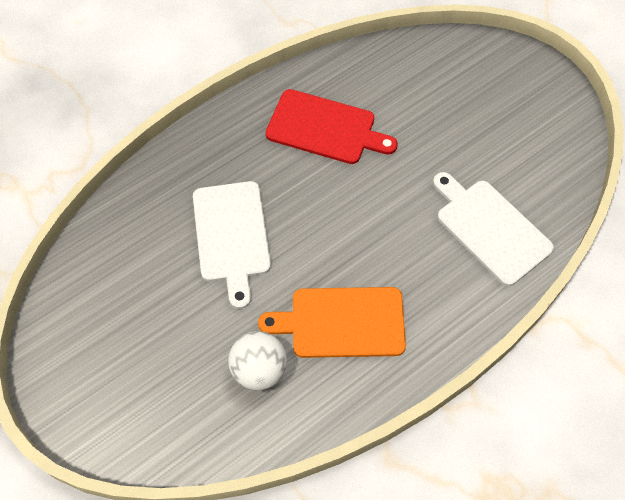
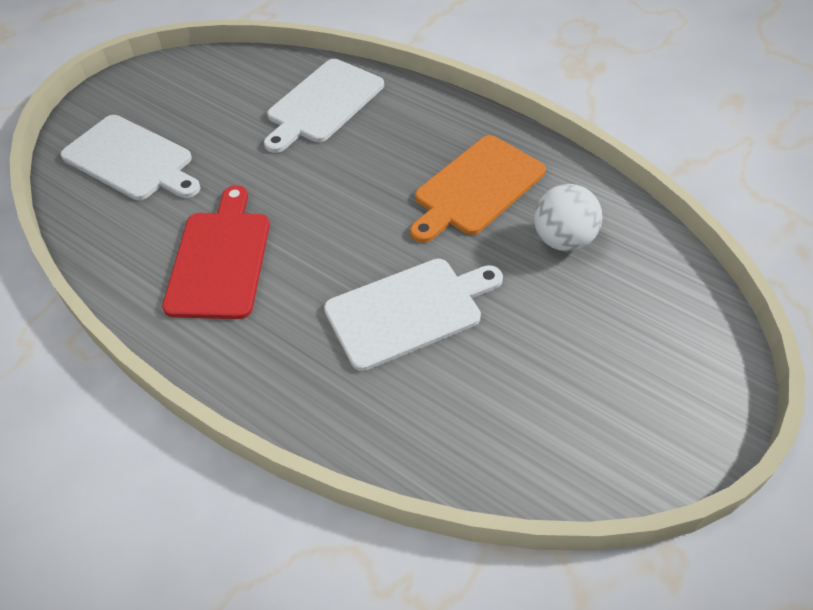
camera: 105 degrees left, 10 degrees down
(342, 322) = (476, 188): orange cutting board -> orange cutting board turned 60 degrees clockwise
(452, 83) = (131, 160): none -> white cutting board

